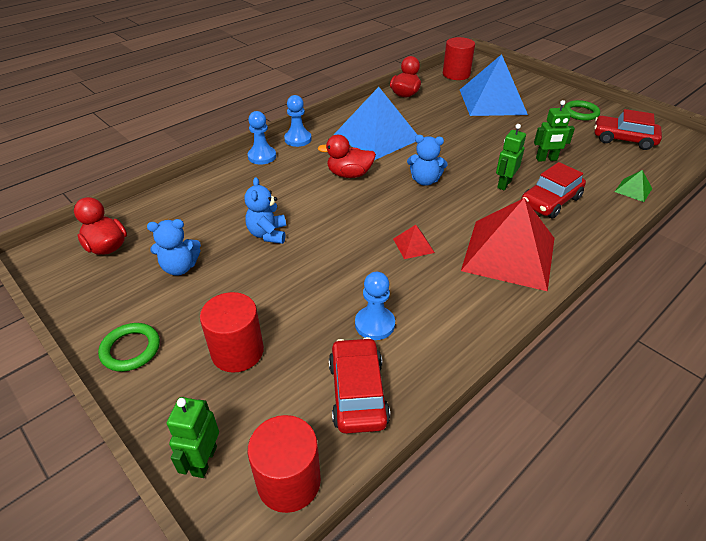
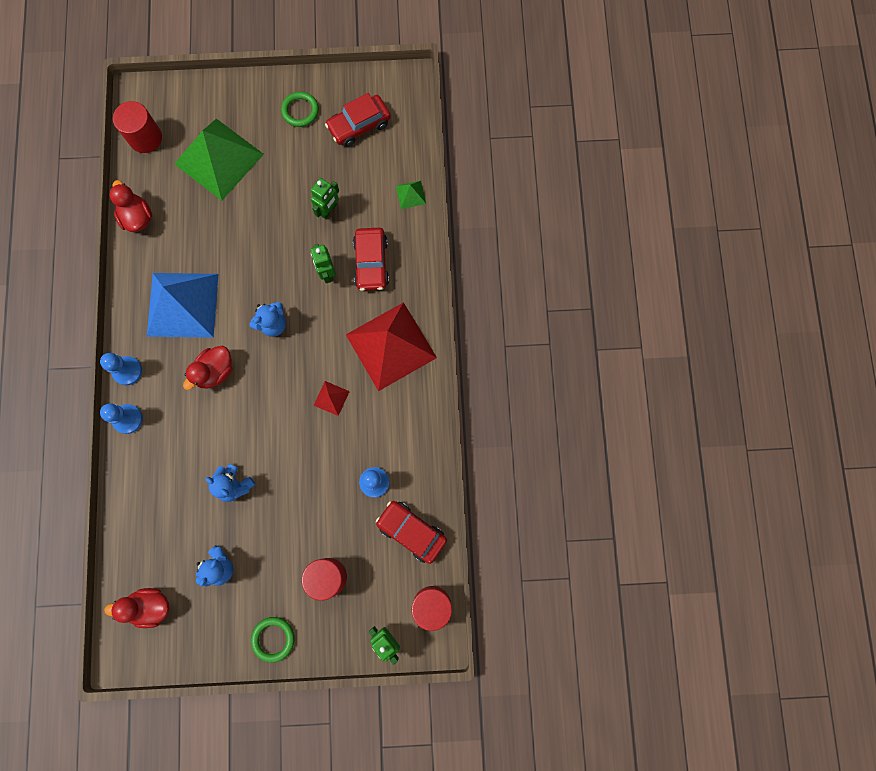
camera: 50 degrees left, 35 degrees up
(492, 101) = (219, 159): blue pyramid -> green pyramid

